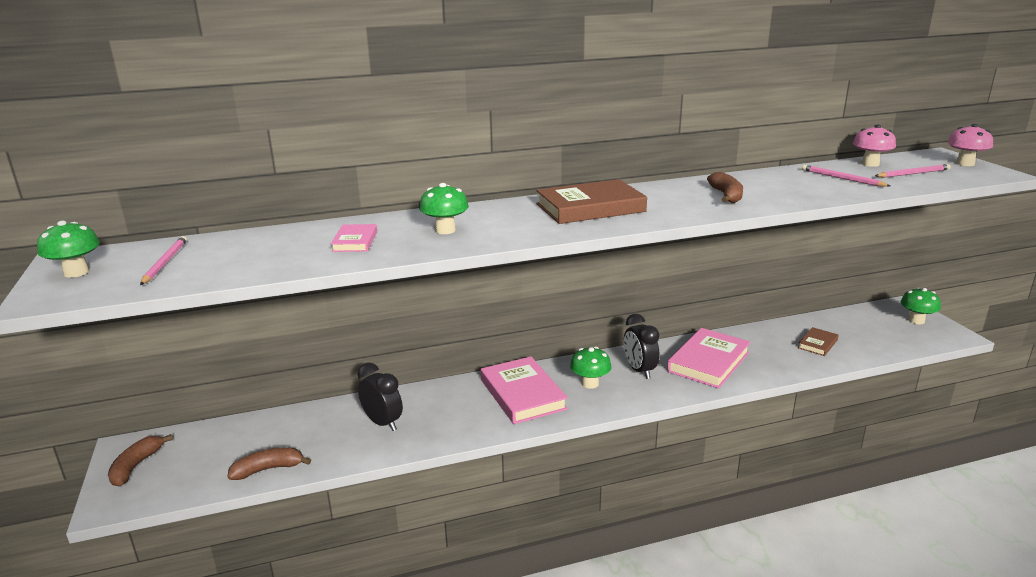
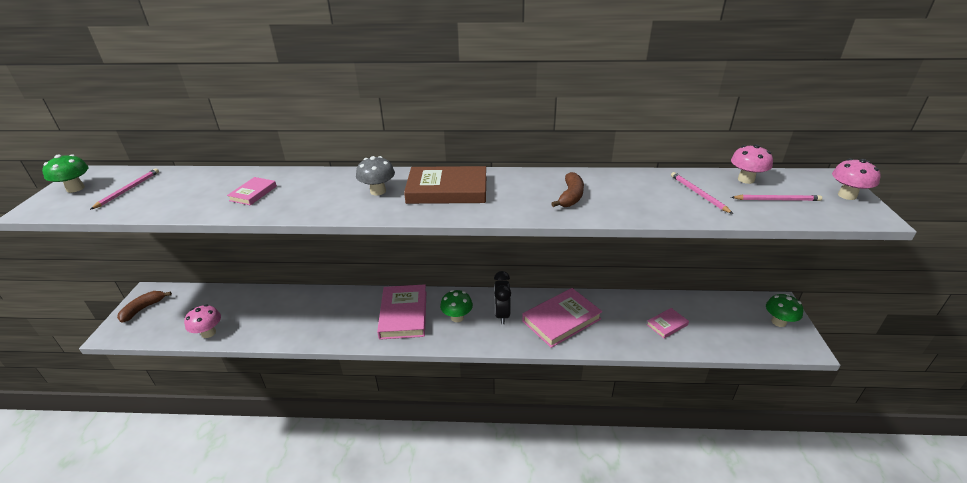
camera: 20 degrees right, 10 degrees up
(268, 469) = (208, 333): brown banana -> pink mushroom
(383, 423) = (298, 314): black clock -> none
(445, 230) = (321, 194): green mushroom -> none
(511, 219) = (378, 191): none -> grey mushroom
(817, 344) = (667, 325): brown book -> pink book

